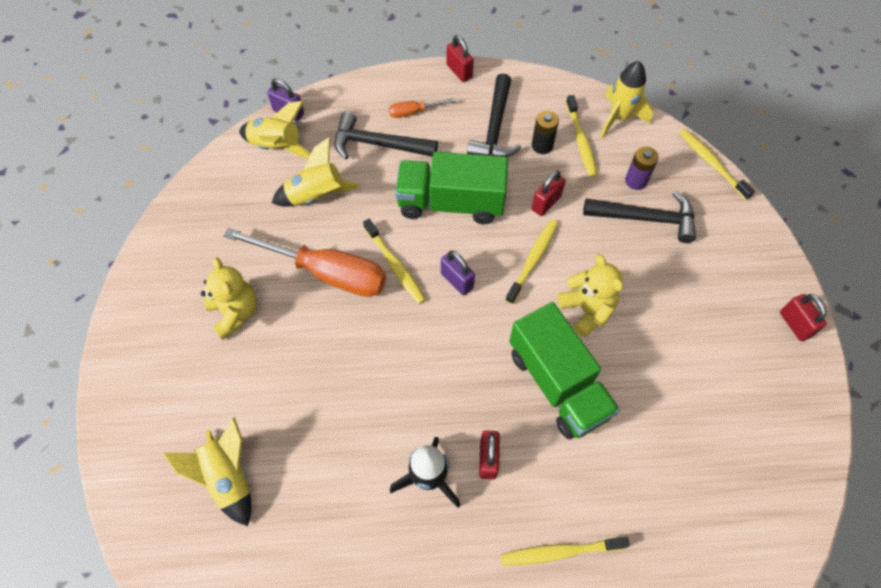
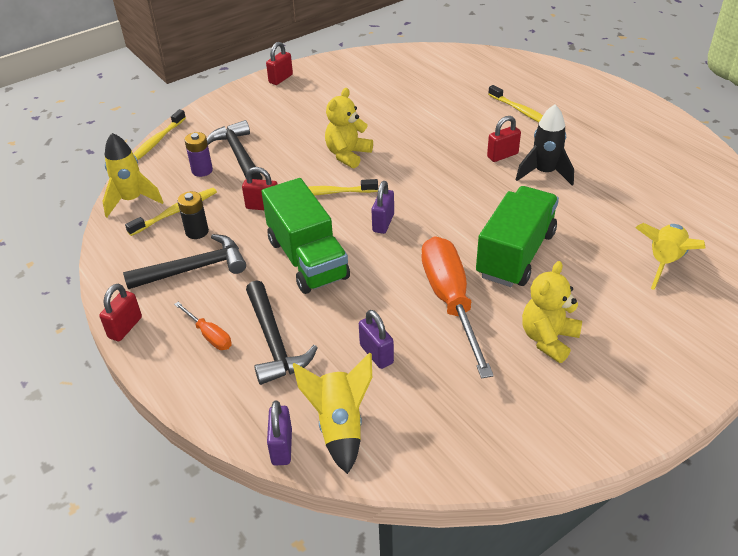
camera: 120 degrees left, 20 degrees down
(316, 196) = (376, 354): yellow rocket -> purple padlock
(395, 266) = (402, 263): yellow toothbrush -> none
(557, 383) = (418, 147): green truck -> green truck (515, 254)

